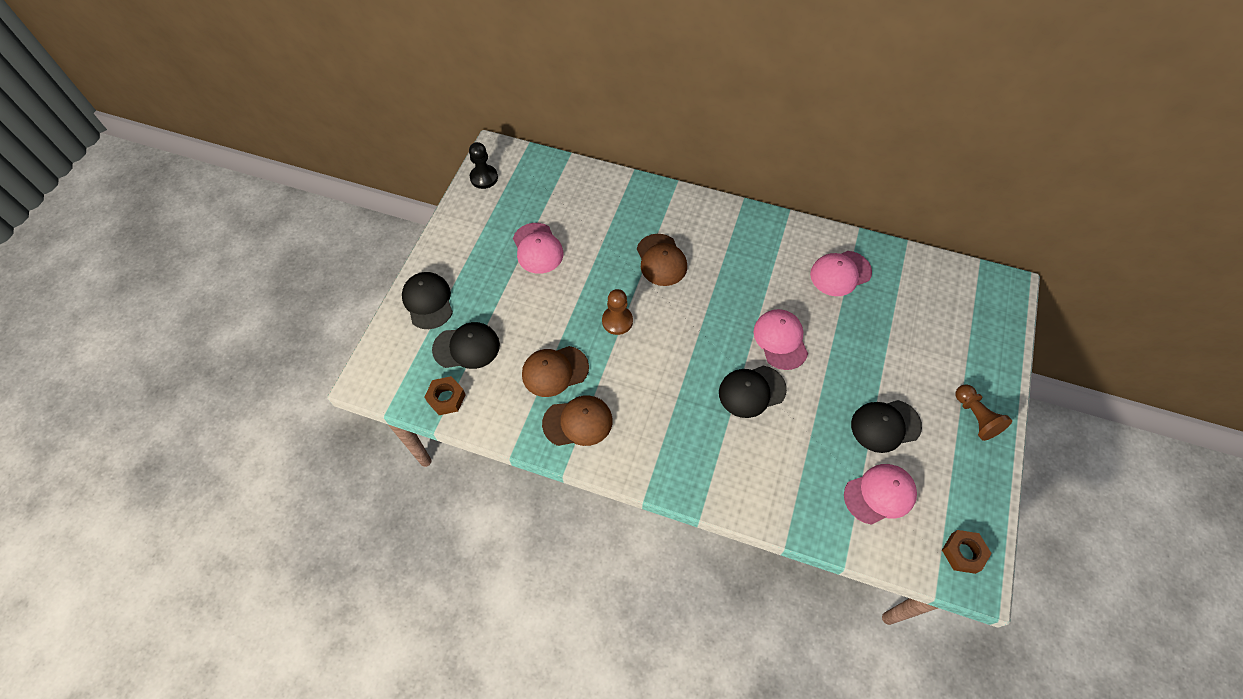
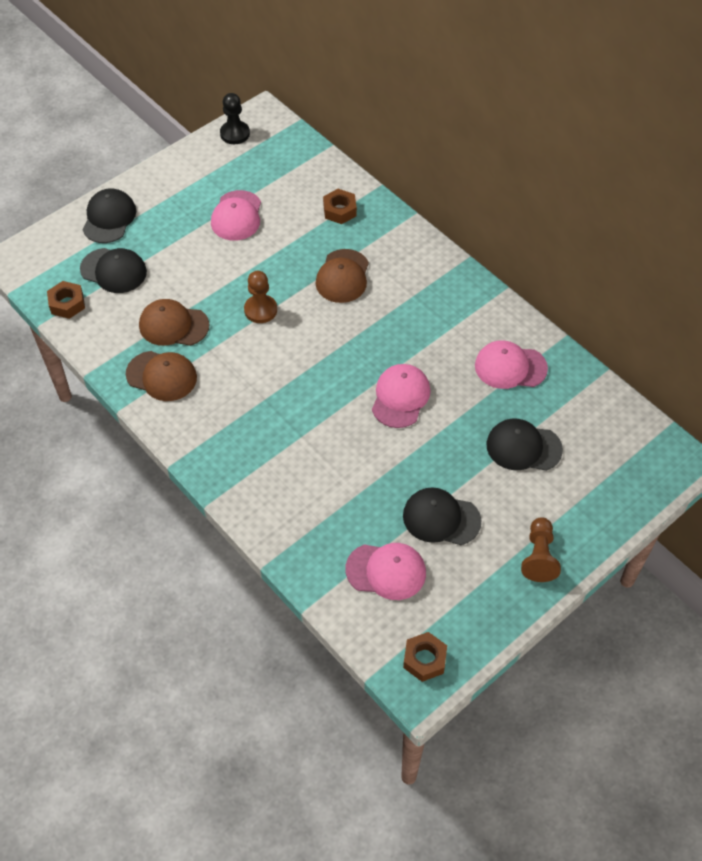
camera: 30 degrees right, 5 degrees down
(618, 205) = (340, 210): none -> brown nut
(751, 391) = (337, 427): black cap -> black cap (523, 447)

